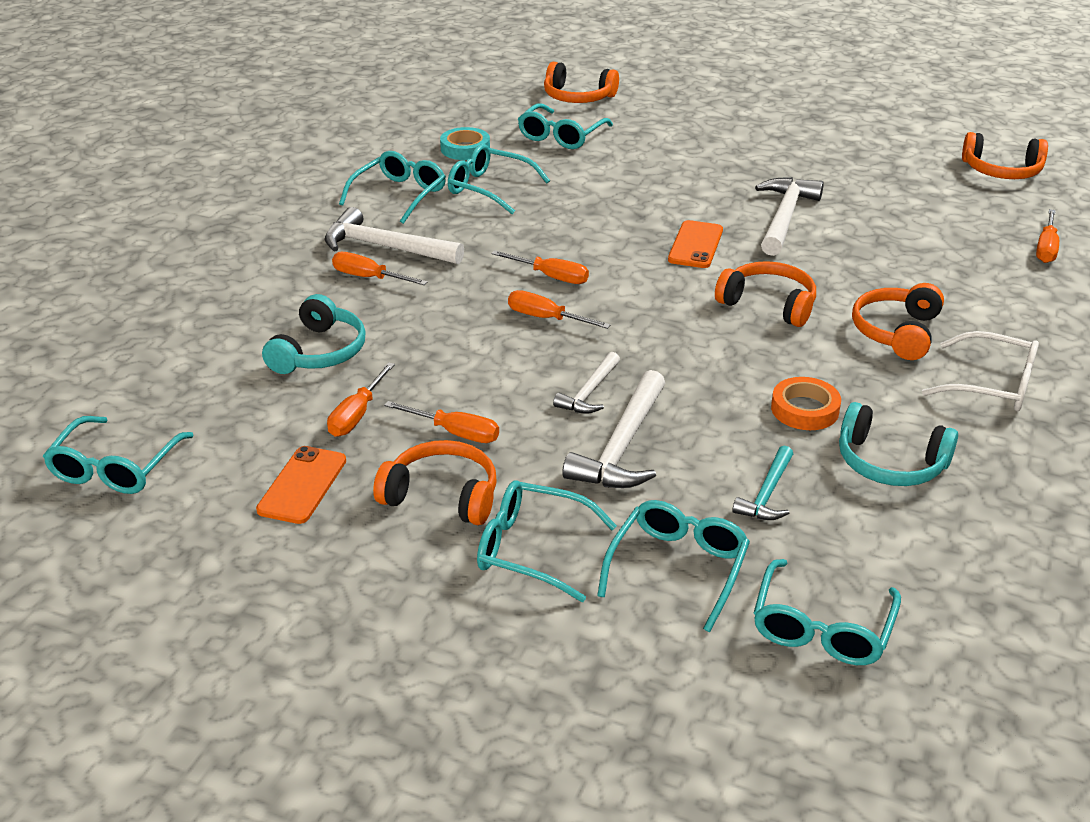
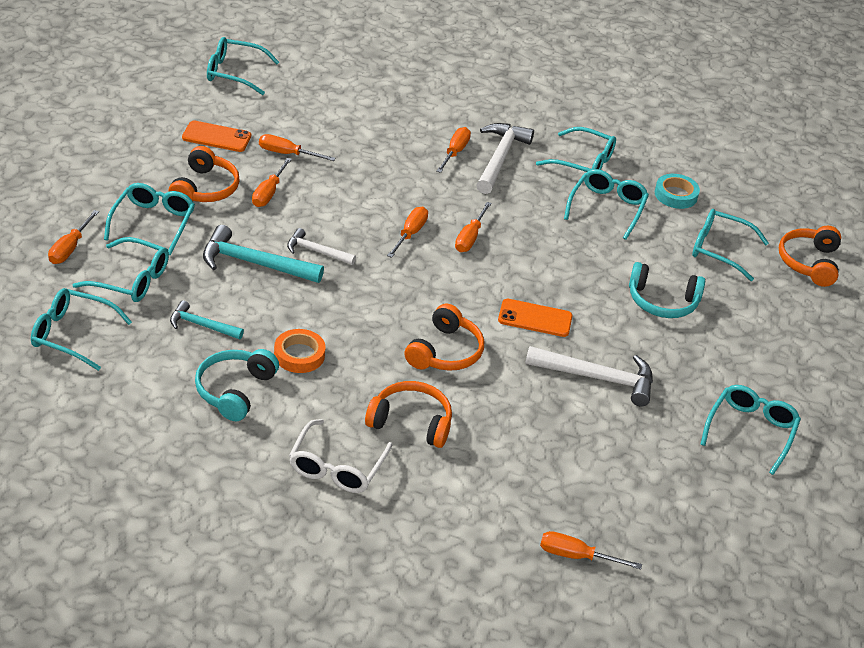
camera: 80 degrees right, 5 degrees up
(319, 352) = (357, 135): turquoise headphones -> turquoise headphones (662, 301)
(607, 644) = (70, 248): none -> orange screwdriver
(622, 446) = (254, 263): white hammer -> turquoise hammer
(835, 150) = (750, 431): none -> turquoise glasses
(1001, 170) = (743, 558): orange headphones -> none

